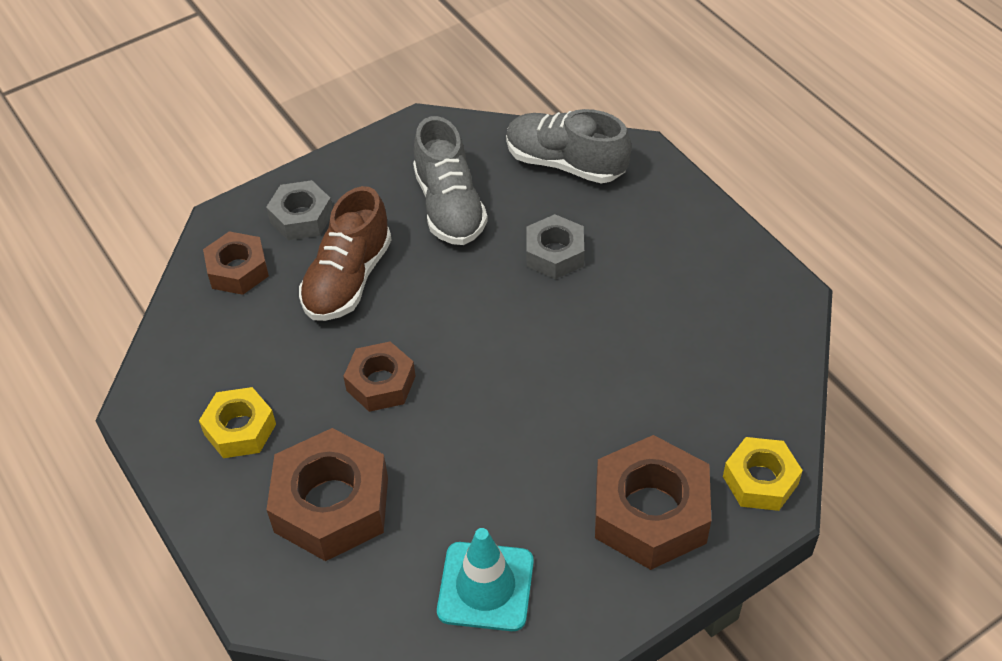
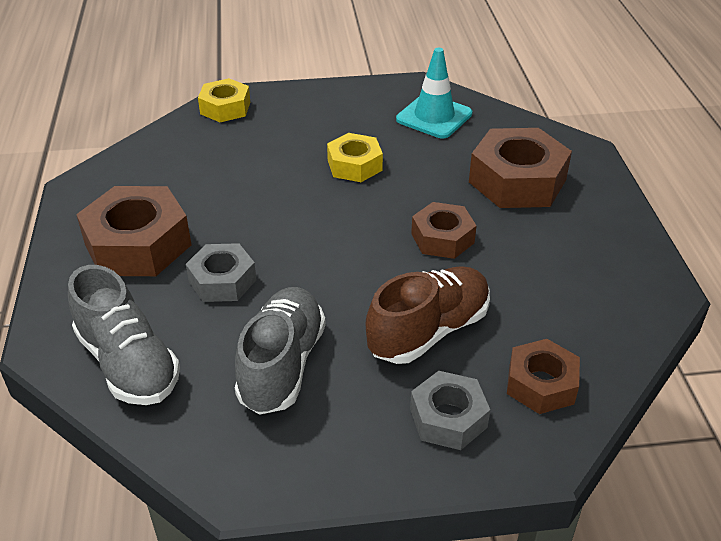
camera: 155 degrees left, 10 degrees down
(240, 429) = (575, 246): yellow nut -> yellow nut (354, 165)
(650, 512) = (306, 115): brown nut -> brown nut (138, 244)

